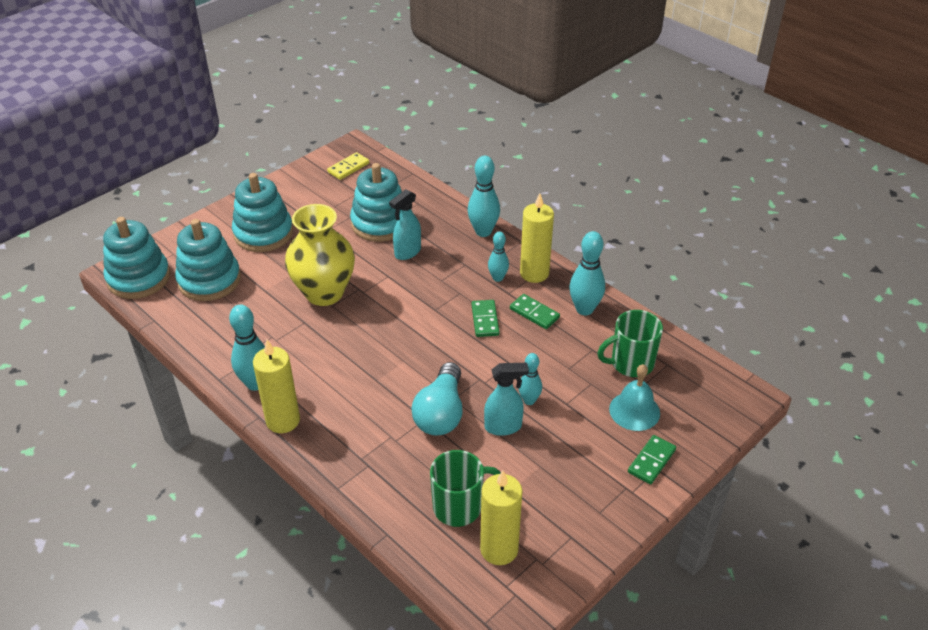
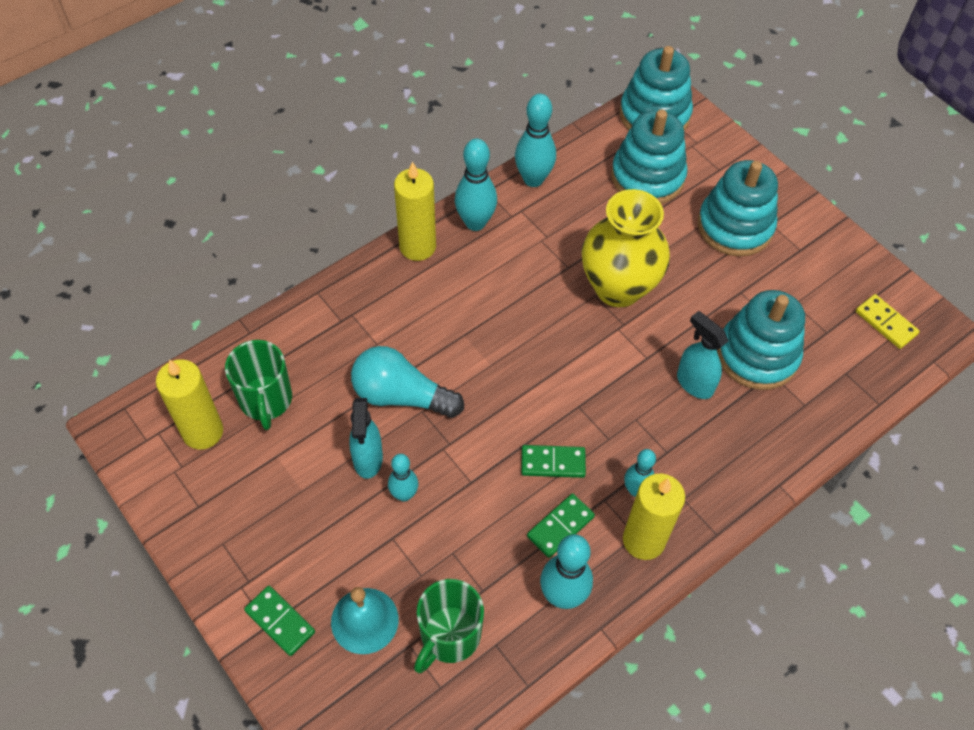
camera: 95 degrees right, 15 degrees up
(483, 232) = (739, 484): turquoise bowling pin -> turquoise bowling pin (533, 179)
(630, 363) = (449, 636): green mug -> green mug turned 135 degrees counterclockwise

